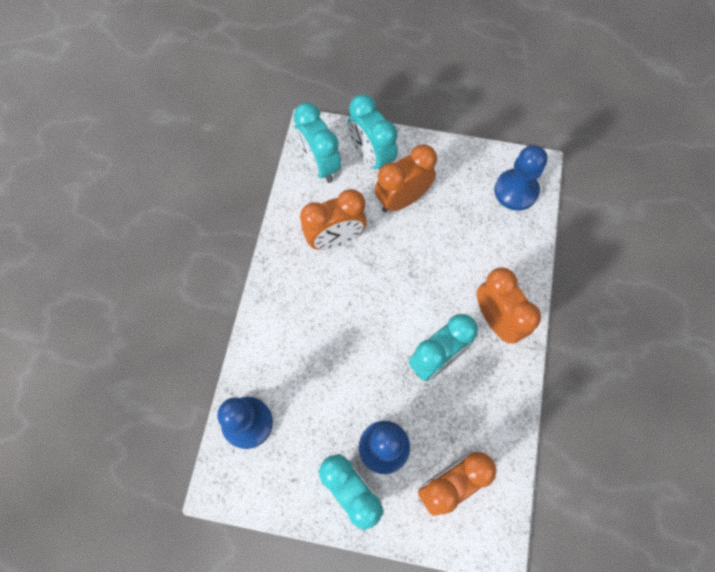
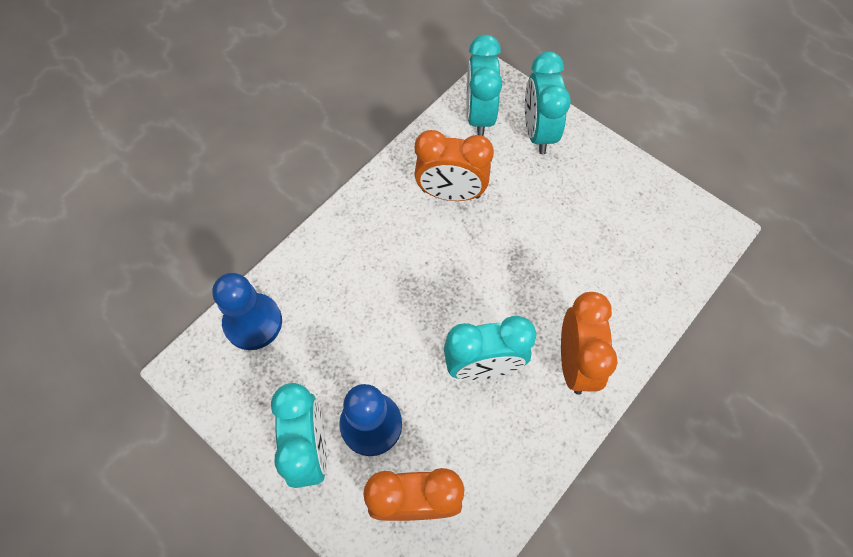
camera: 30 degrees right, 5 degrees down
(402, 199) = (545, 189): orange clock -> none
(516, 191) = (679, 241): blue pawn -> none

